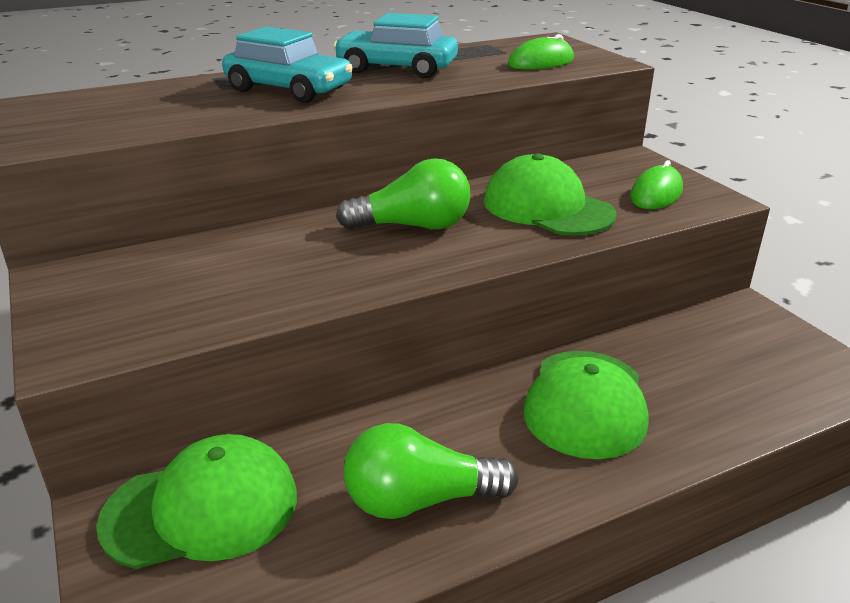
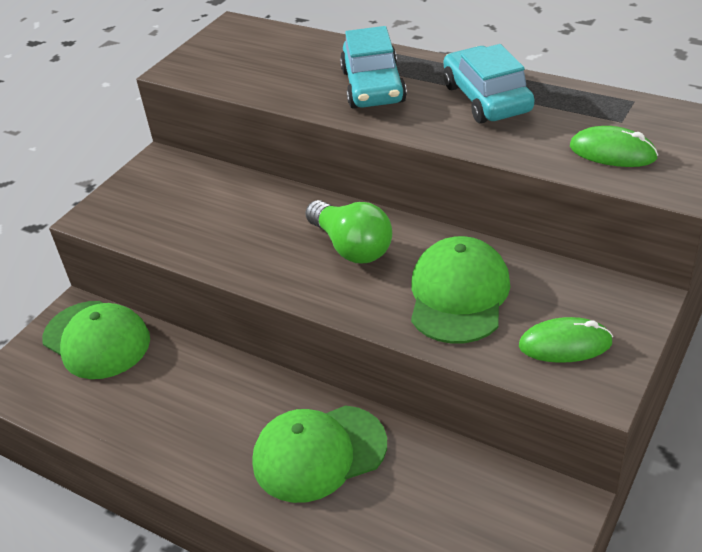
camera: 60 degrees right, 10 degrees up
(419, 500) = (160, 420): green light bulb -> none

